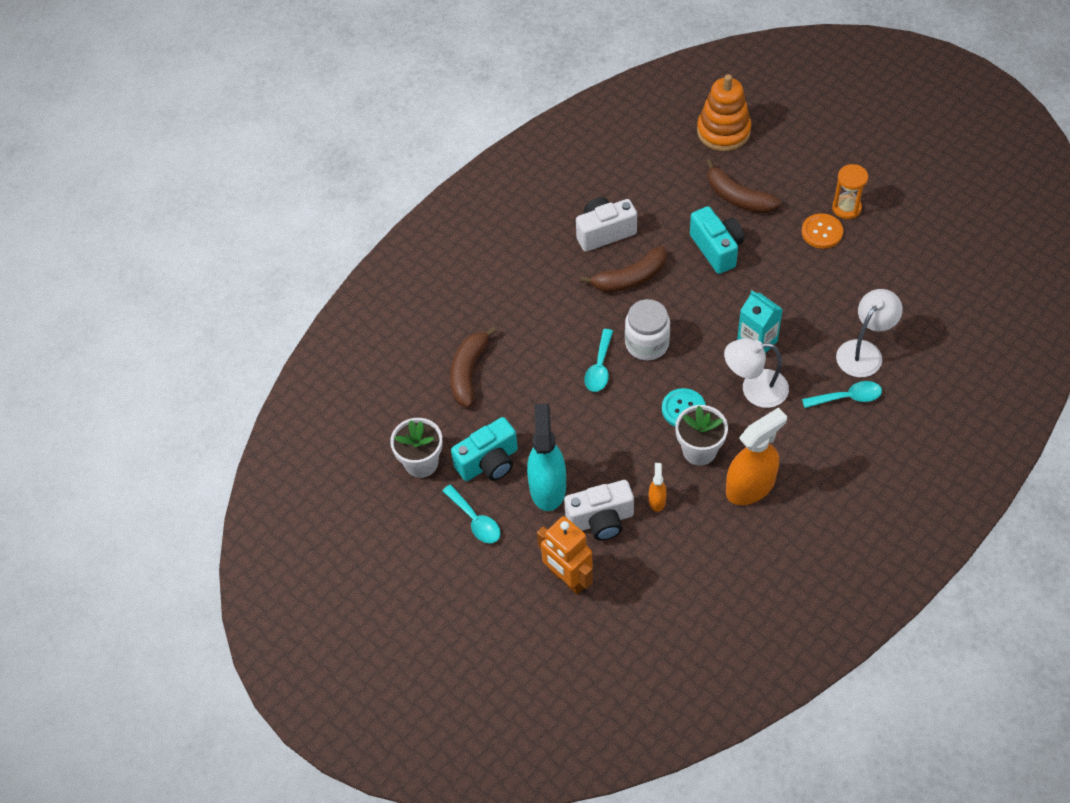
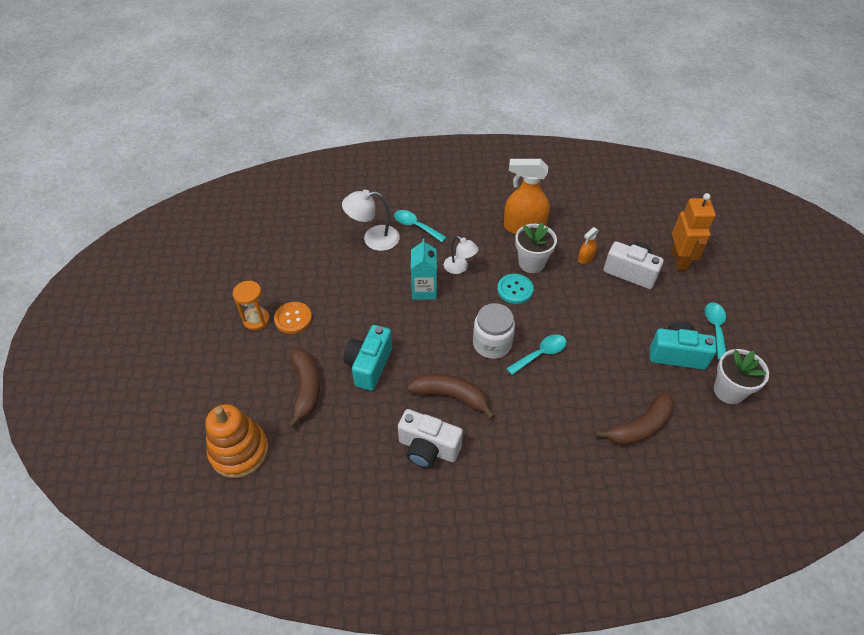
camera: 140 degrees left, 5 degrees down
(547, 487) = (648, 312): turquoise spray bottle -> none
(754, 389) = (459, 268): white lamp -> white lamp, size x0.66

